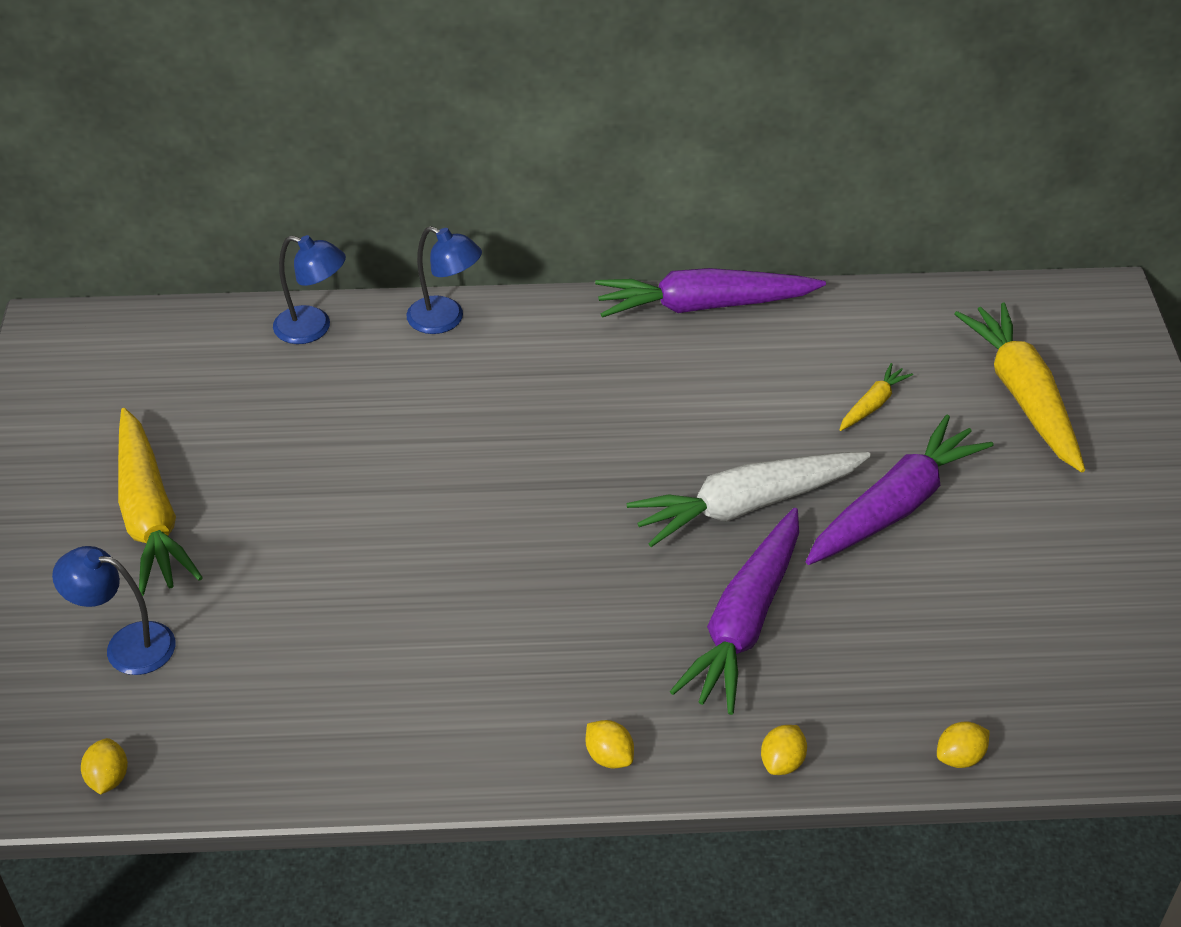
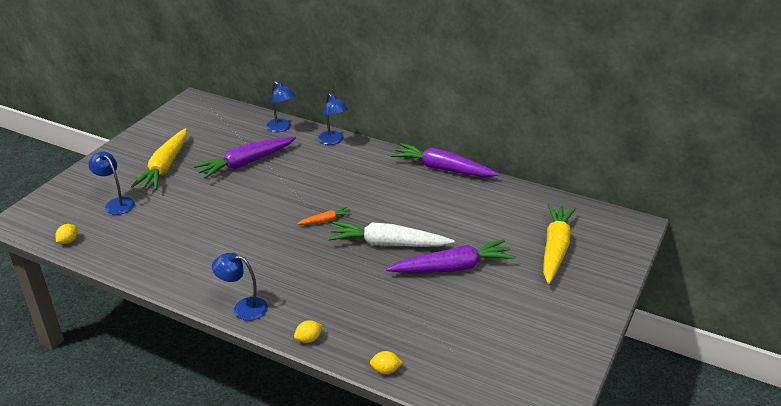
camera: 30 degrees right, 10 degrees down
(590, 505) = (325, 220): none -> orange carrot
(609, 756) = (243, 308): yellow lemon -> blue lamp
(744, 622) = (344, 284): purple carrot -> purple carrot (246, 163)
(872, 404) = (481, 228): yellow carrot -> none

